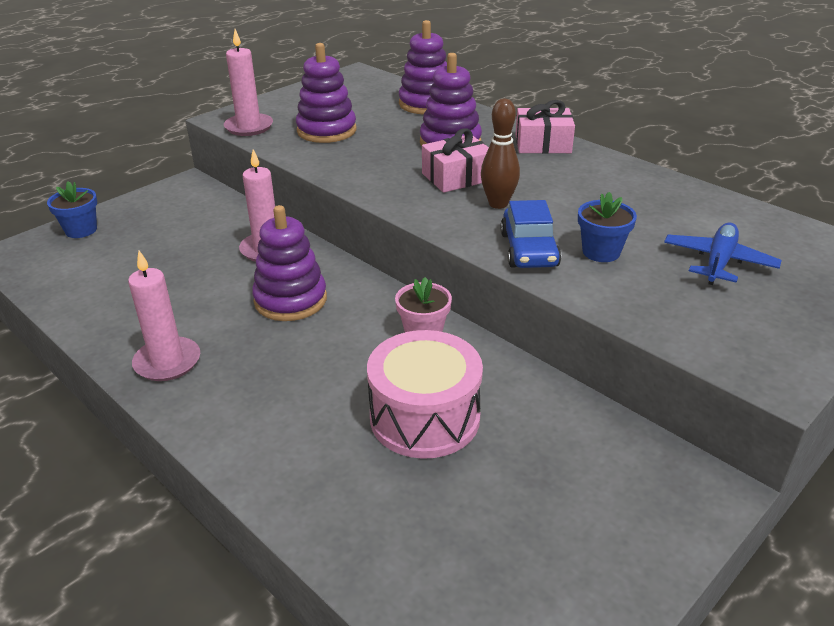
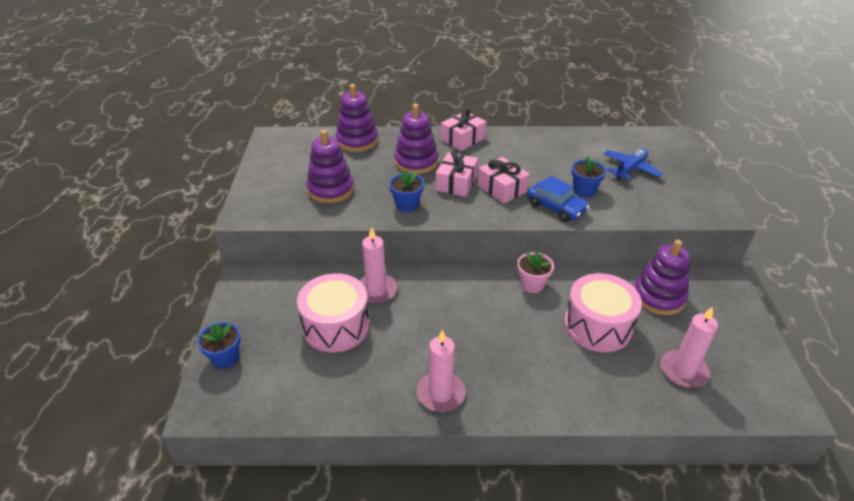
camera: 45 degrees left, 5 degrees up
(188, 256) = (336, 326): none -> pink drum
(249, 127) = (274, 213): pink candle -> pink candle (683, 371)
(290, 300) = (441, 311): purple stacking toy -> purple stacking toy (658, 297)
(370, 172) = (407, 205): none -> blue flower pot
(498, 204) = (502, 188): brown bowling pin -> pink gift
(718, 262) = (630, 169): blue plane -> blue plane turned 60 degrees clockwise

